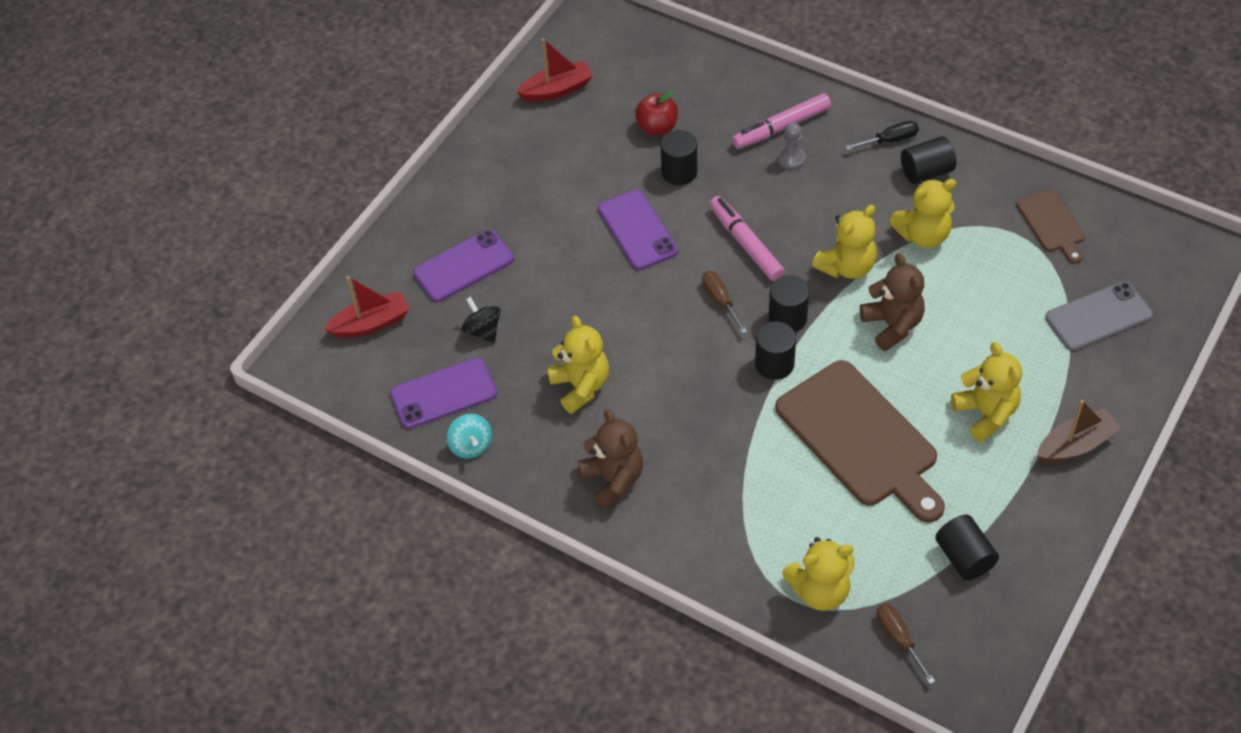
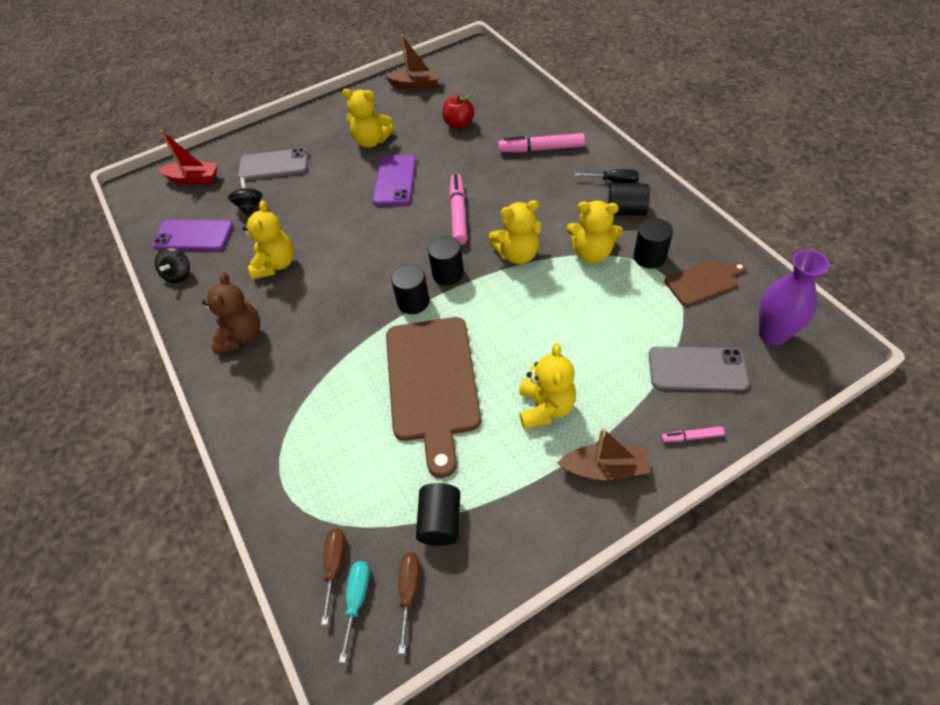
camera: 30 degrees right, 0 degrees up
(464, 266) = (273, 165): purple phone -> grey phone
(471, 445) = (178, 274): turquoise spinning top -> black spinning top
(557, 90) = (415, 85): red boat -> brown boat
(679, 172) = (451, 154): black cylinder -> black cylinder (649, 257)
(720, 301) = (411, 244): brown screwdriver -> brown screwdriver (409, 591)
(791, 159) = (533, 170): grey pawn -> none
(820, 591) = (308, 491): yellow teddy bear -> yellow teddy bear (371, 141)
(892, 325) = (520, 308): brown teddy bear -> none
(940, 654) = (357, 600): none -> turquoise screwdriver
(1052, 224) = (703, 282): brown cutting board -> brown cutting board turned 120 degrees counterclockwise
(1131, 382) = (692, 437): none -> pink marker
(1145, 254) = (772, 334): none -> purple vase

